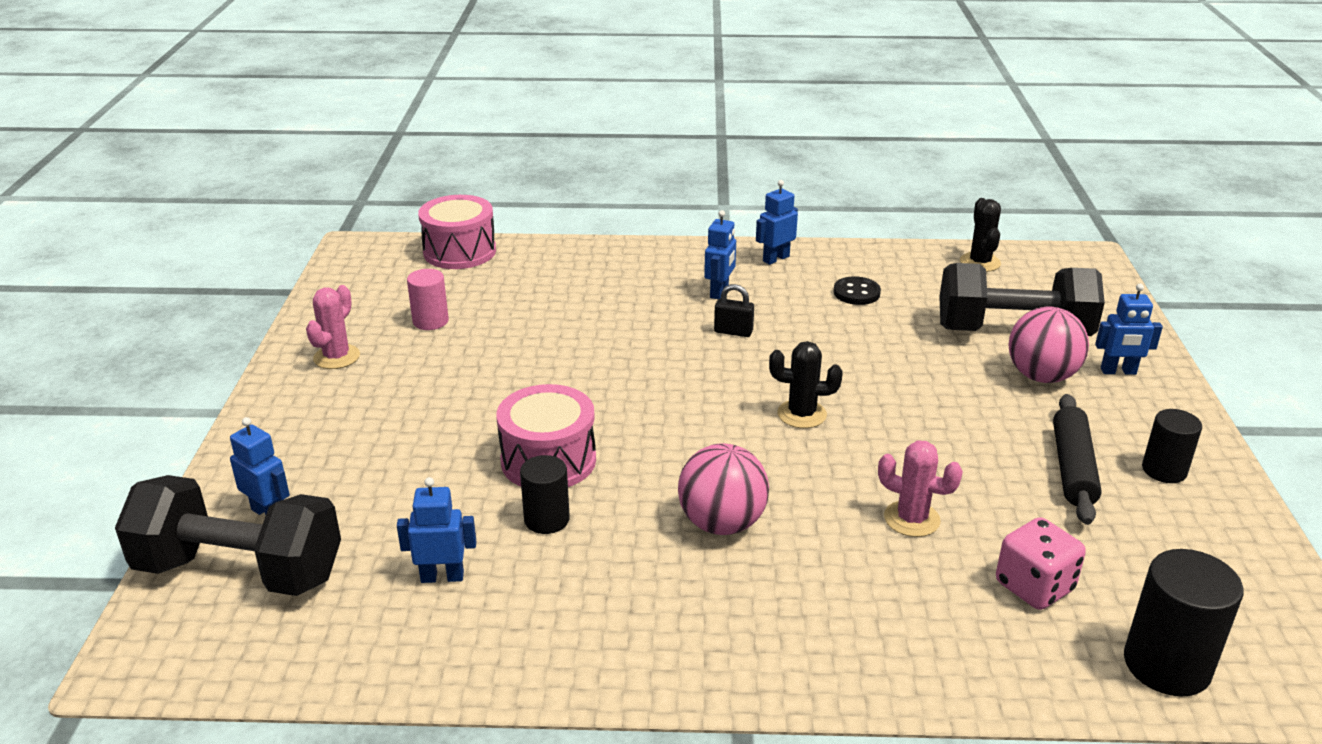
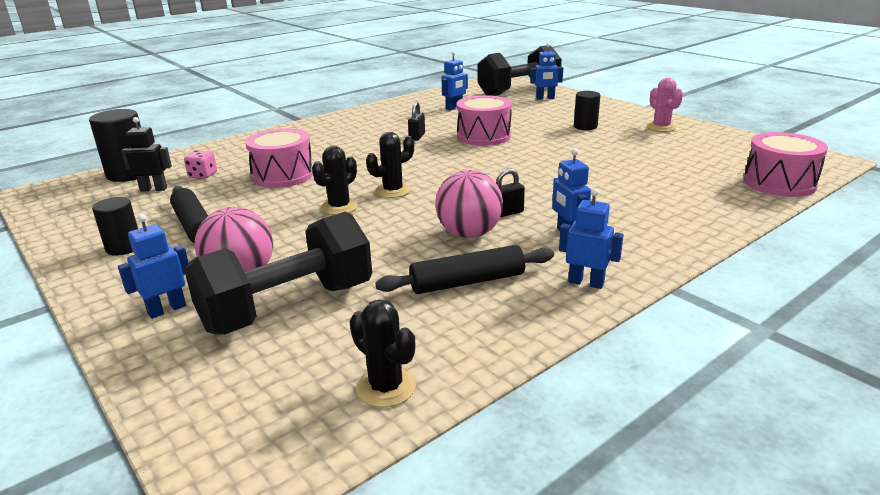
camera: 140 degrees right, 5 degrees down
(430, 321) = (671, 151): pink cylinder -> none
(547, 519) = (447, 126): black cylinder -> black cylinder (585, 126)
(631, 514) = (417, 137): none -> black padlock
(722, 523) = (374, 146): pink ball -> pink ball (469, 234)
(775, 259) = (586, 282): blue robot -> blue robot turned 75 degrees counterclockwise
(856, 293) = (467, 282): black button -> black rolling pin
(886, 418) = (339, 207): none -> black cactus
(911, 519) = (283, 175): pink cactus -> pink drum
(1034, 587) = (203, 175): pink dice -> pink dice, size x0.66
(1122, 586) = (154, 189): none -> black robot

